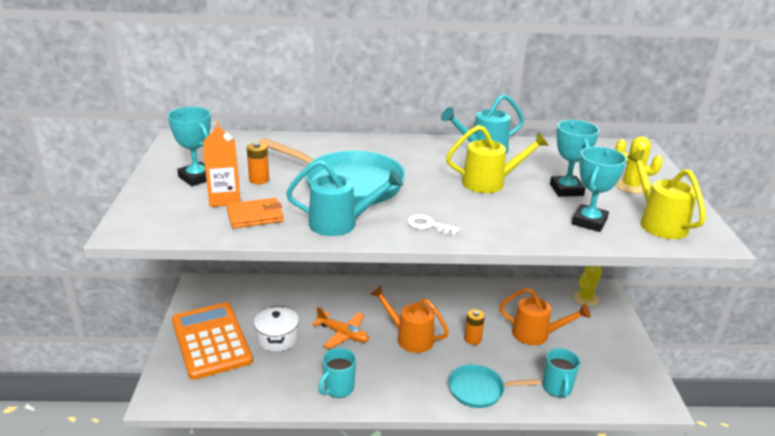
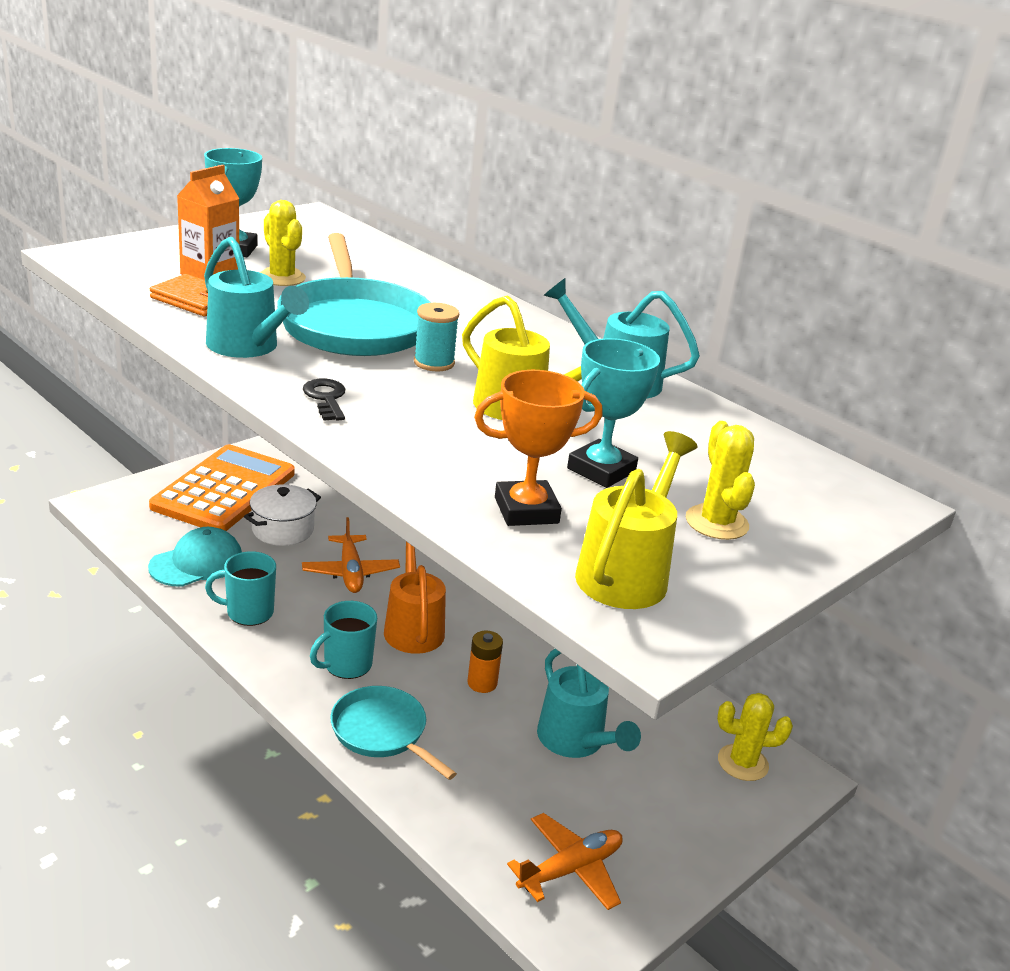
camera: 45 degrees right, 0 degrees up
(259, 180) = (282, 277): orange battery -> yellow cactus
(270, 386) = (197, 563): none -> turquoise cap
(418, 182) = (434, 363): none -> turquoise spool
(428, 225) = (326, 398): white key -> black key
(536, 334) = (575, 741): orange watering can -> turquoise watering can
(557, 388) = (478, 810): turquoise mug -> turquoise mug (346, 665)
(589, 222) = (526, 510): turquoise trophy -> orange trophy
(613, 381) = (570, 870): none -> orange plane

